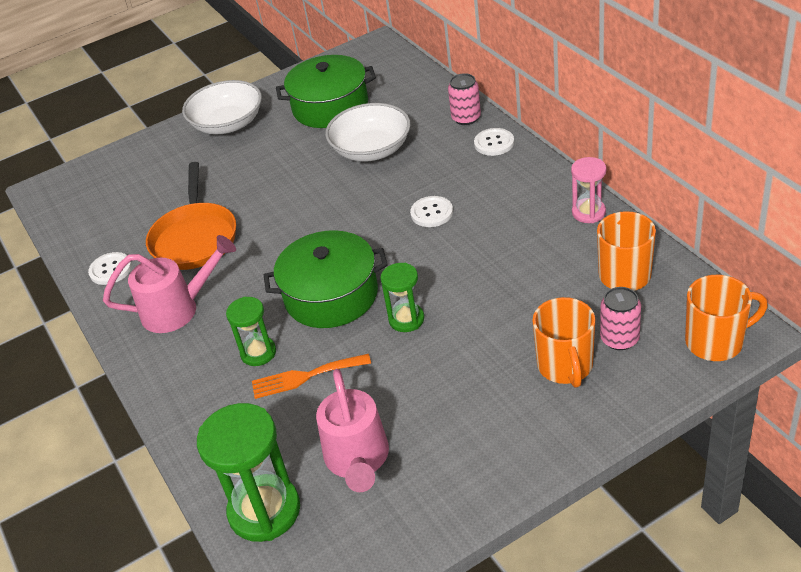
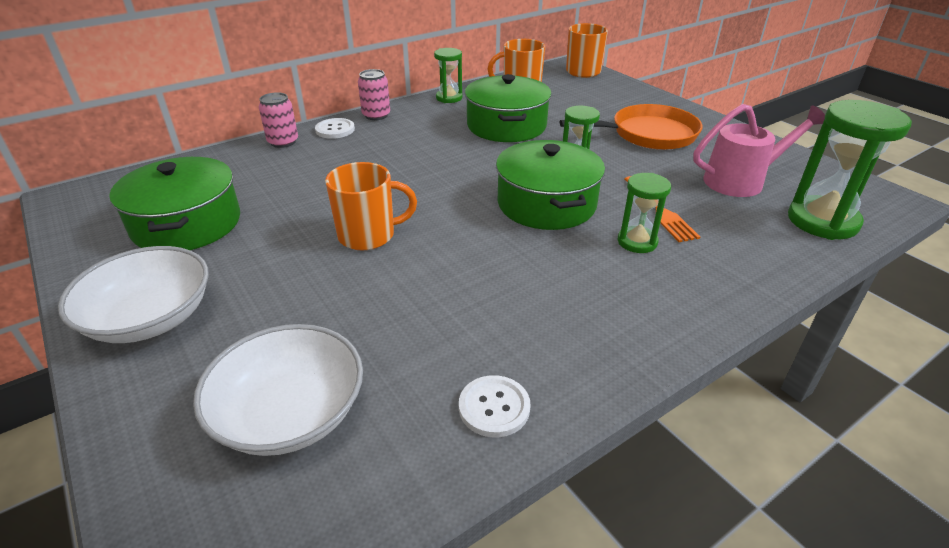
camera: 100 degrees left, 5 degrees down
(178, 309) = (577, 313): pink watering can -> none
(195, 238) = (433, 317): orange pan -> orange pan (648, 134)
(371, 149) = (304, 191): white bowl -> white bowl (290, 413)
(431, 213) = (430, 156): white button -> none
(507, 264) = (506, 126): none -> green pot
(565, 366) = (614, 109): orange mug -> orange mug (368, 235)
(588, 212) = (449, 98): pink hourglass -> green hourglass
(619, 339) = (584, 94): pink can -> pink can (376, 115)

